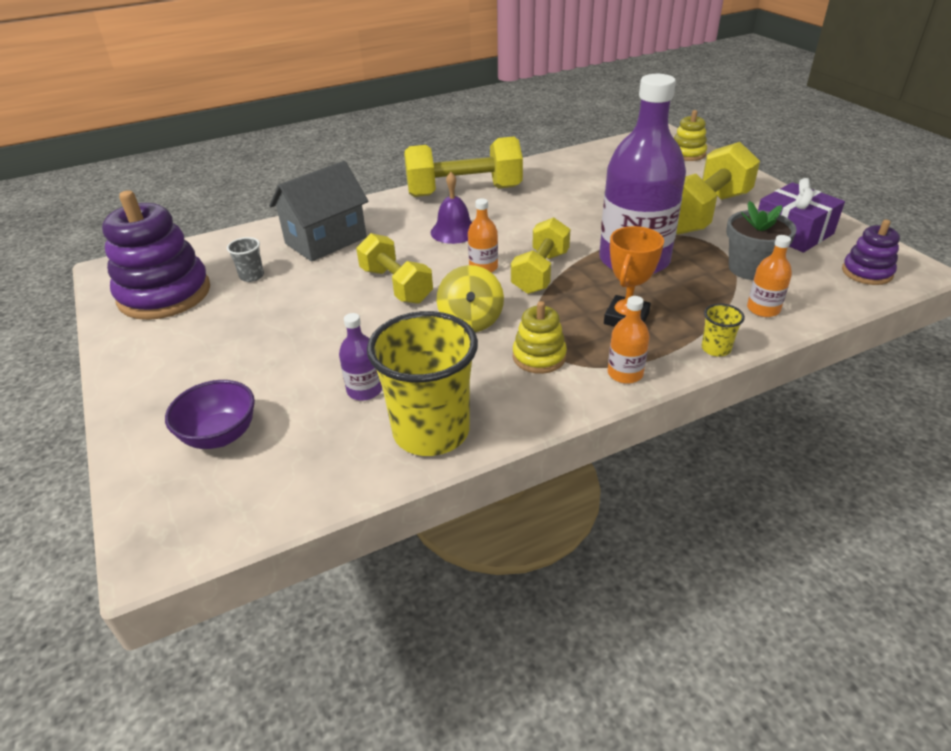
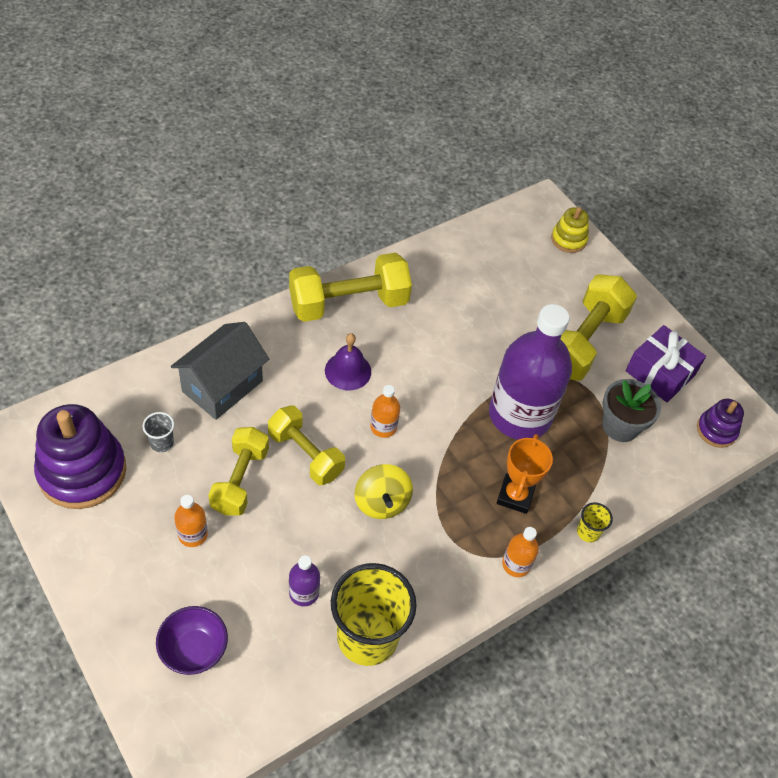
camera: 15 degrees left, 15 degrees up
(539, 357) = (445, 547): yellow stacking toy -> none
(540, 272) = (437, 434): yellow dumbbell -> yellow dumbbell (240, 480)
(763, 309) = (628, 481): orange bottle -> orange bottle (193, 534)

